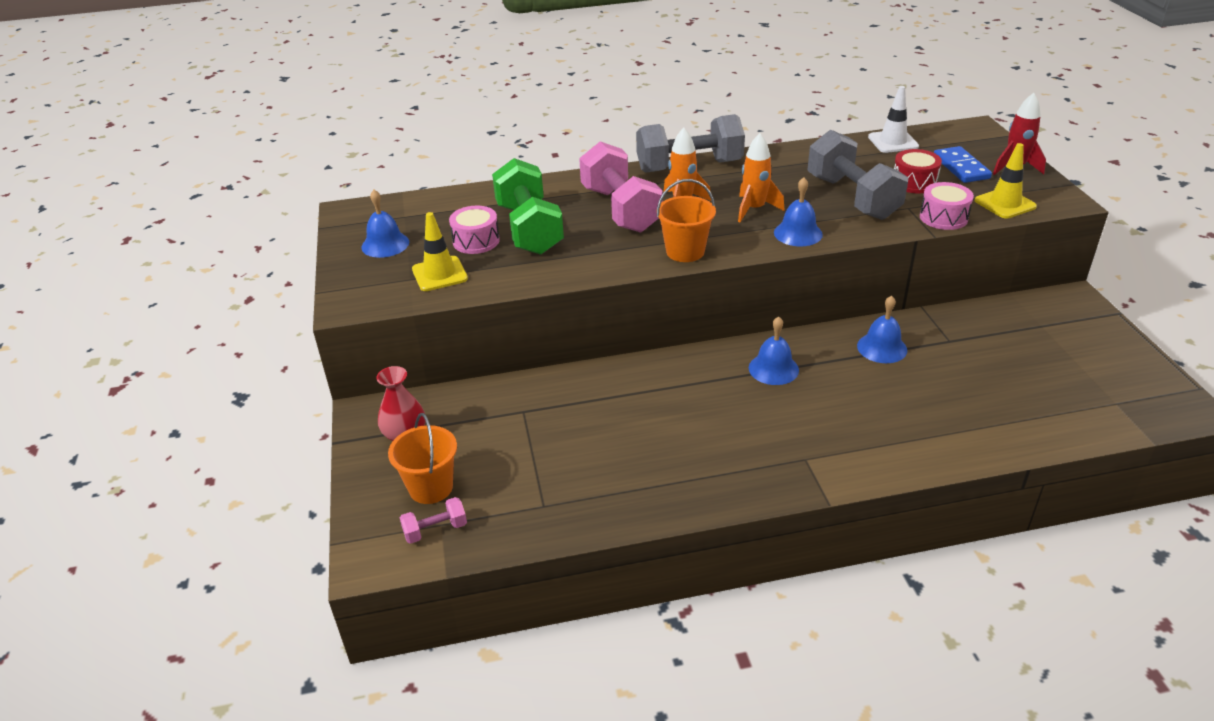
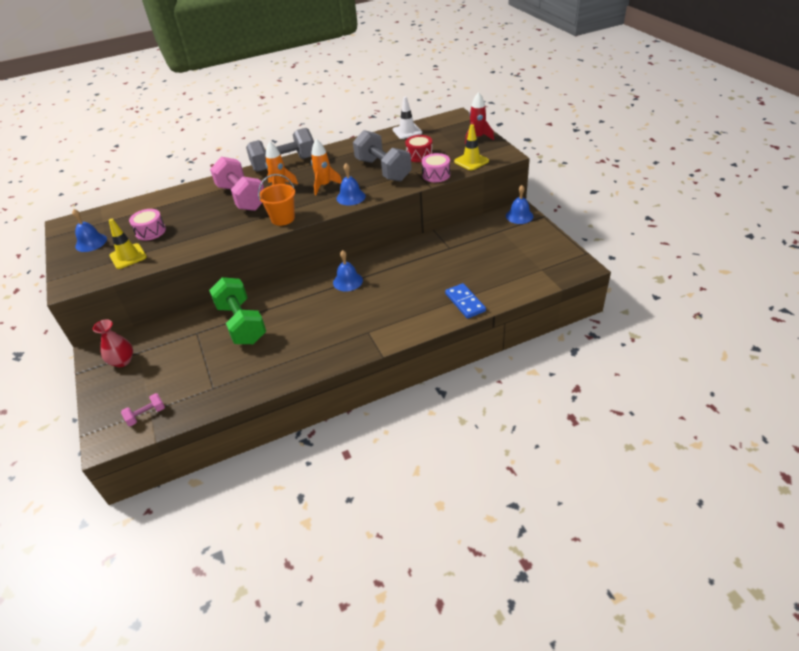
camera: 10 degrees left, 5 degrees up
(431, 487) = (141, 390): orange bucket -> none
(529, 229) = (184, 219): green dumbbell -> green dumbbell (241, 324)
(882, 348) = (410, 258): blue bell -> blue bell (519, 216)
(961, 167) = (446, 142): blue domino -> blue domino (465, 302)

